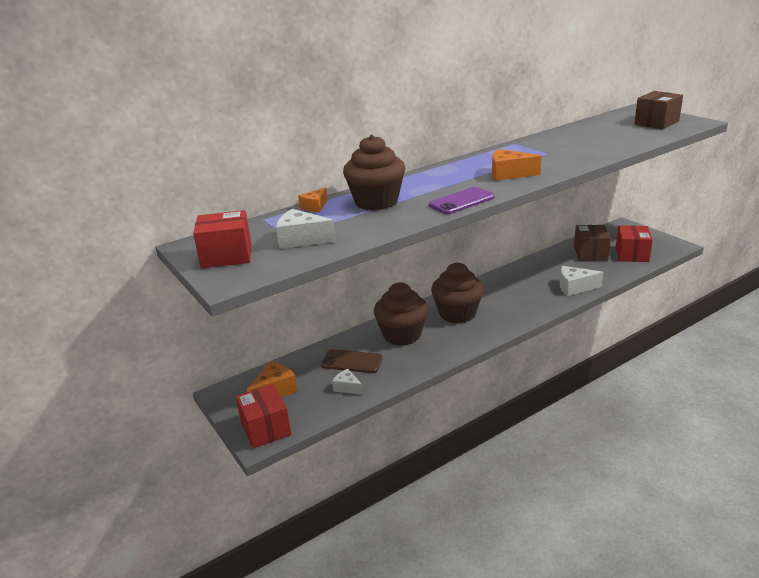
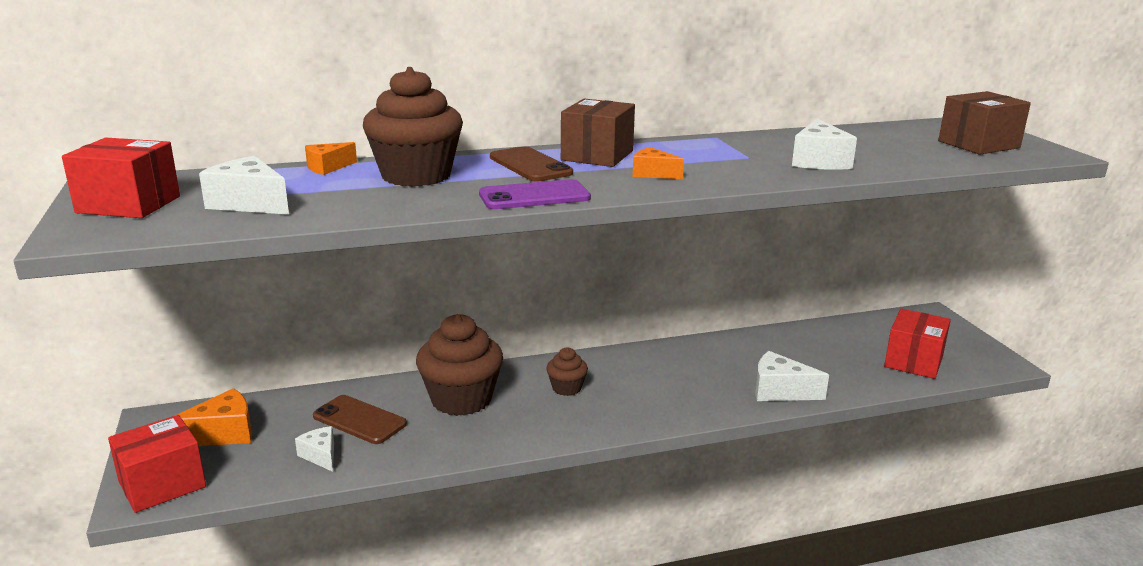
camera: 15 degrees right, 5 degrees down
(265, 428) = (162, 484): red box -> red box turned 60 degrees clockwise
(433, 182) = (530, 165): none -> brown phone
(457, 314) = (566, 388): brown cupcake -> brown cupcake, size x0.50
(508, 174) = (653, 174): orange cheese -> orange cheese, size x0.63
(587, 149) = (819, 161): none -> white cheese
(590, 253) = (845, 345): brown box -> brown box (597, 155)

